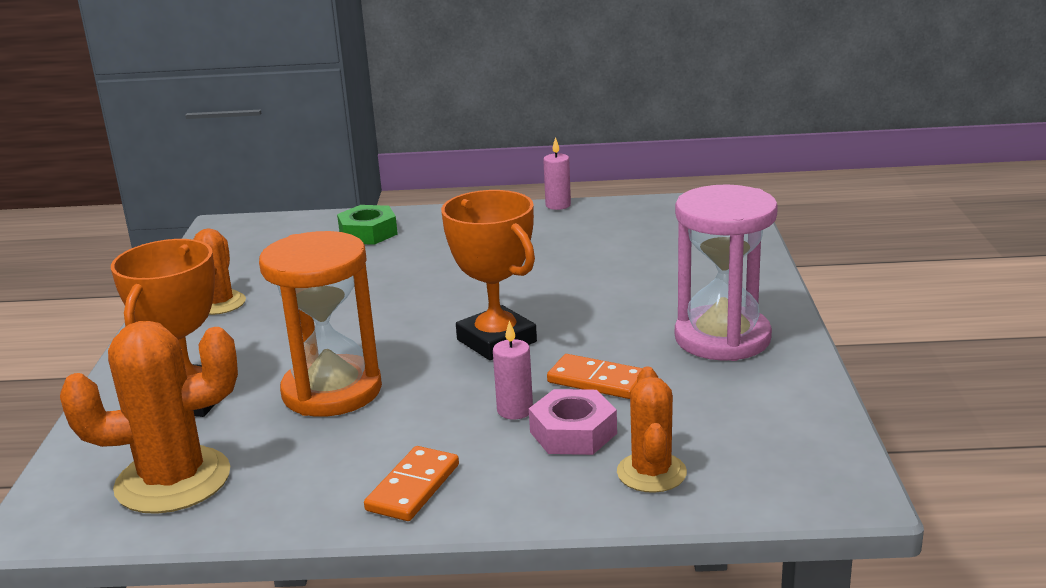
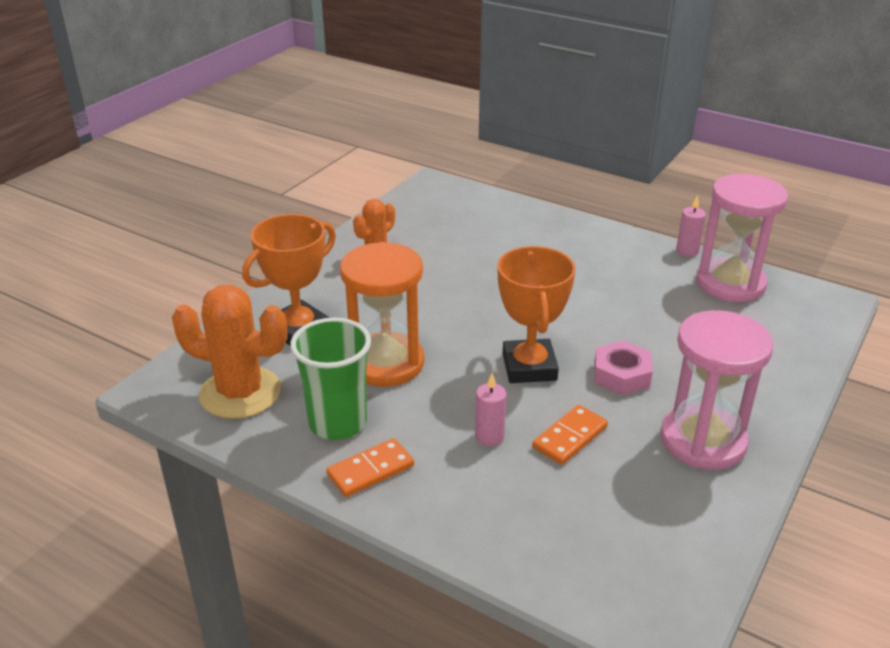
camera: 30 degrees right, 10 degrees up
(329, 462) = (338, 423): none -> green cup
(368, 233) = (522, 226): green nut -> none
(573, 433) = (512, 476): pink nut -> pink nut (621, 375)
(597, 381) = (569, 437): orange domino -> orange domino turned 75 degrees clockwise
(623, 217) = (730, 283): none -> pink hourglass
(651, 473) = (536, 540): orange cactus -> none

